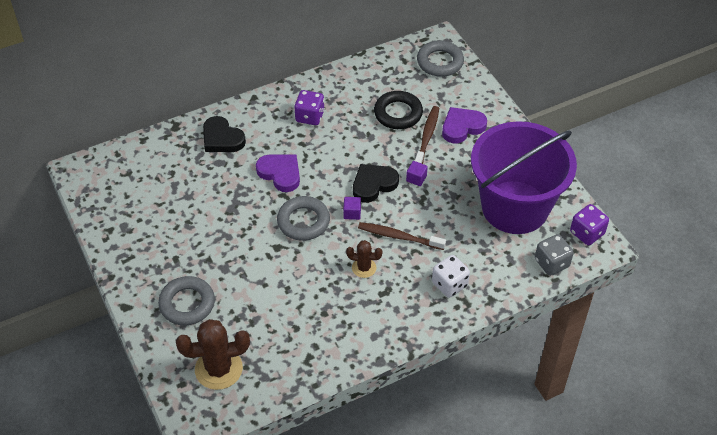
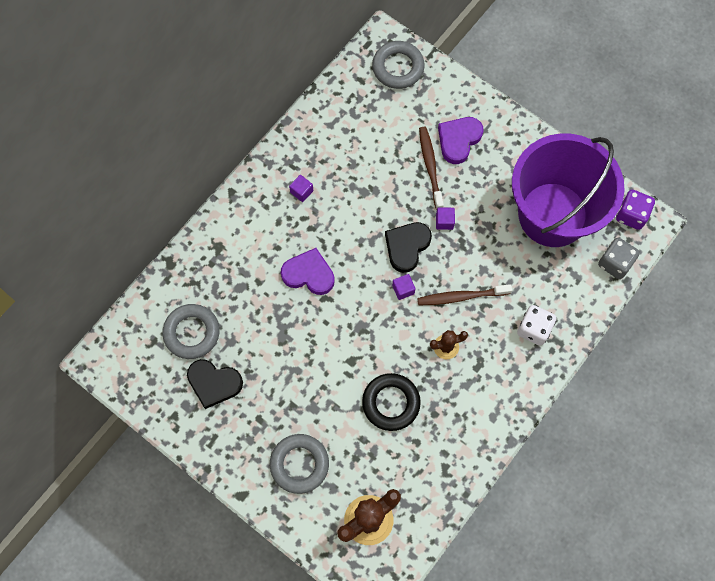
camera: 25 degrees left, 20 degrees up
(222, 138) = (227, 257): black heart -> black heart (214, 383)
(303, 221) = (361, 320): grey ring -> grey ring (192, 333)
(310, 116) = (301, 191): purple dice -> purple cube
(398, 113) = (388, 150): black ring -> black ring (391, 403)

